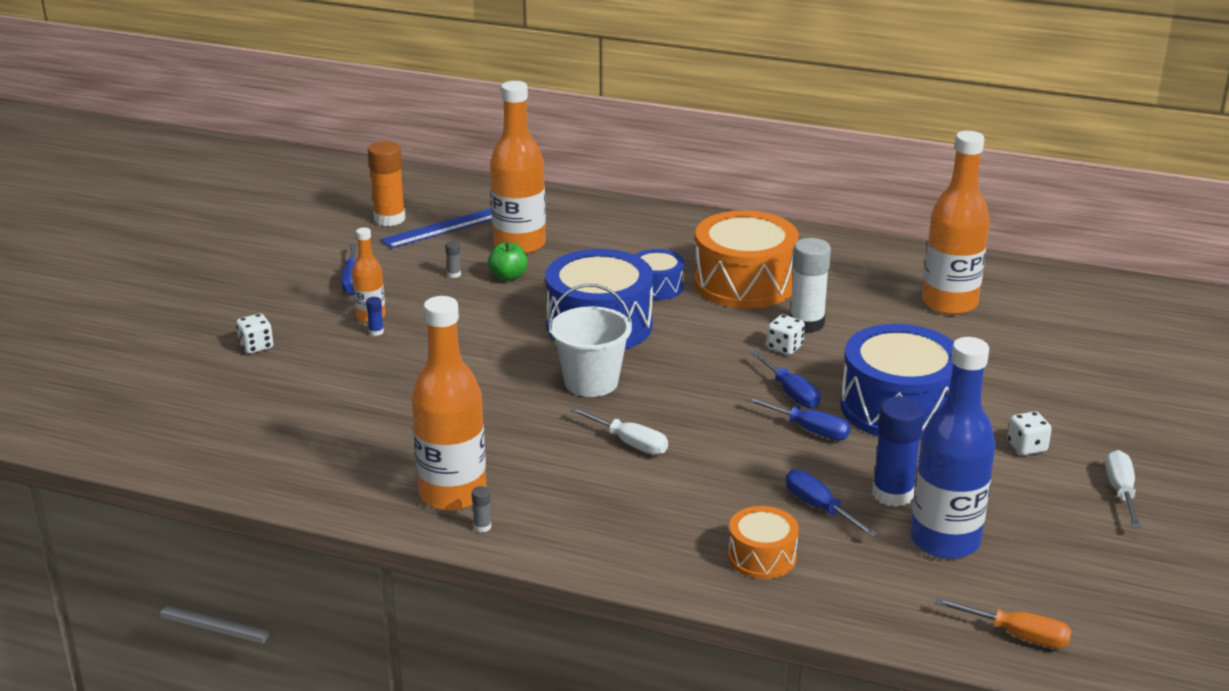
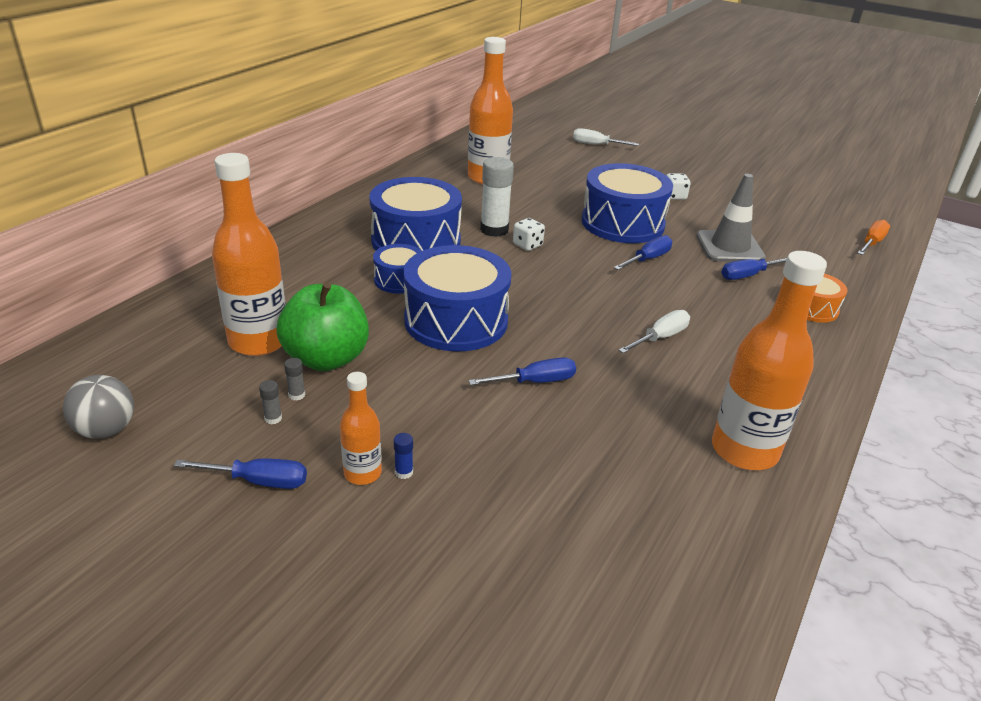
camera: 80 degrees left, 5 degrees up
(256, 346) = (393, 596): white dice -> none
(389, 219) = (106, 430): orange glue stick -> grey ball
(443, 228) = (172, 389): blue ruler -> none
(482, 527) = (796, 438): grey glue stick -> grey glue stick (273, 418)
(508, 276) = (326, 358): green apple -> green apple, size x1.98
(591, 382) = (557, 341): white bucket -> none
(744, 283) = (416, 241): orange drum -> blue drum
(790, 393) = (595, 256): blue screwdriver -> blue screwdriver (534, 382)
(892, 494) = (729, 247): blue glue stick -> grey traffic cone
(945, 540) = (780, 242): blue bottle -> none
(1121, 492) = (723, 184): white screwdriver -> white screwdriver (596, 145)

